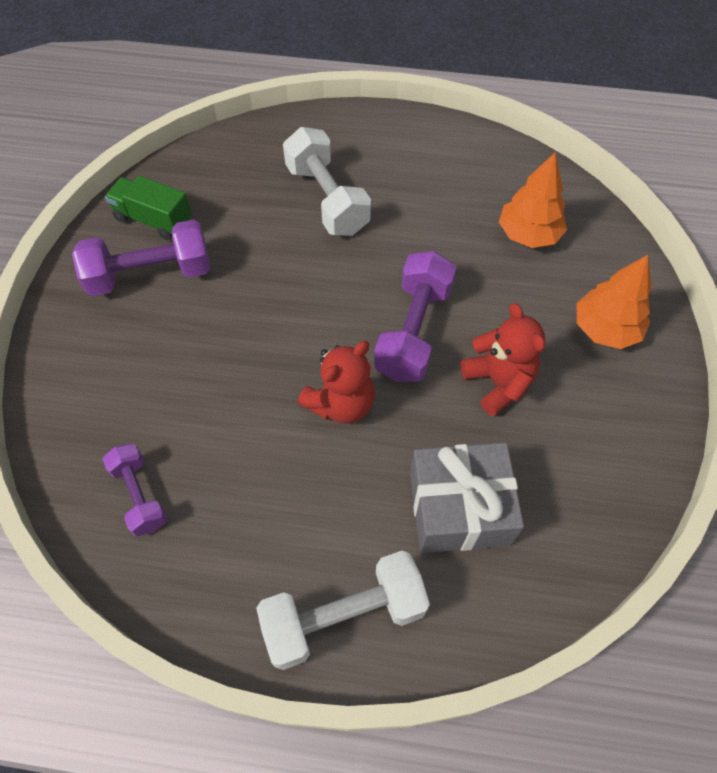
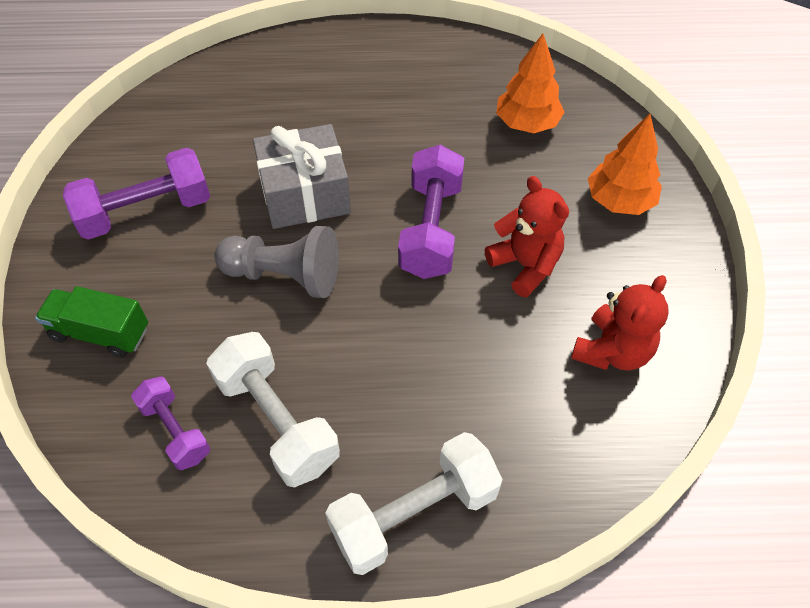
camera: 10 degrees left, 5 degrees down
(154, 220) = (140, 158): green truck -> green truck (100, 333)
(266, 358) = (284, 276): none -> grey pawn
(327, 199) = (318, 115): white dumbbell -> white dumbbell (277, 421)
(341, 403) = (371, 308): red teddy bear -> red teddy bear (612, 351)
(459, 508) = (510, 390): grey gift -> grey gift (305, 194)

